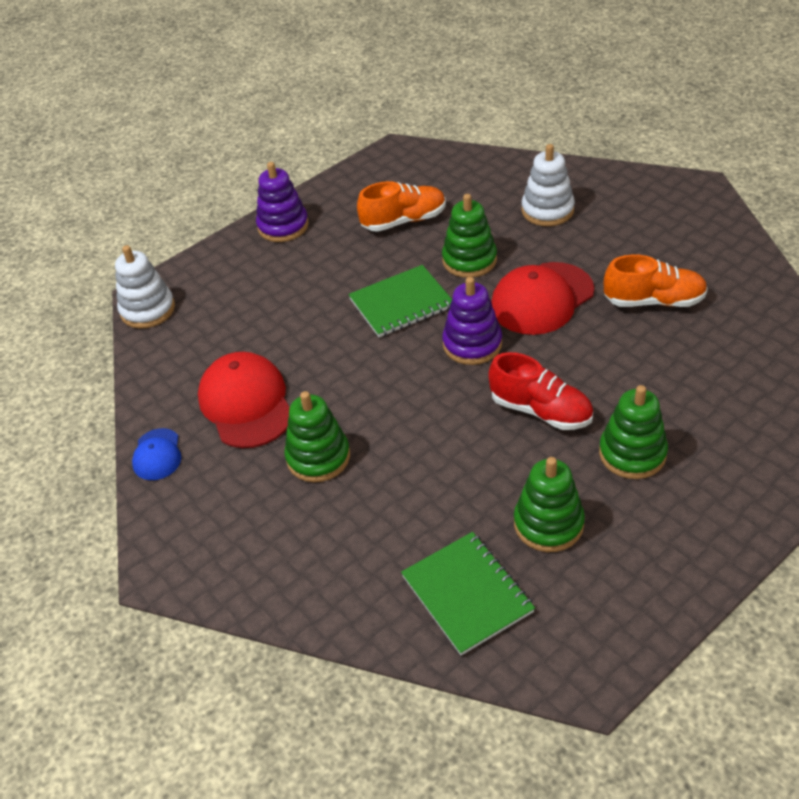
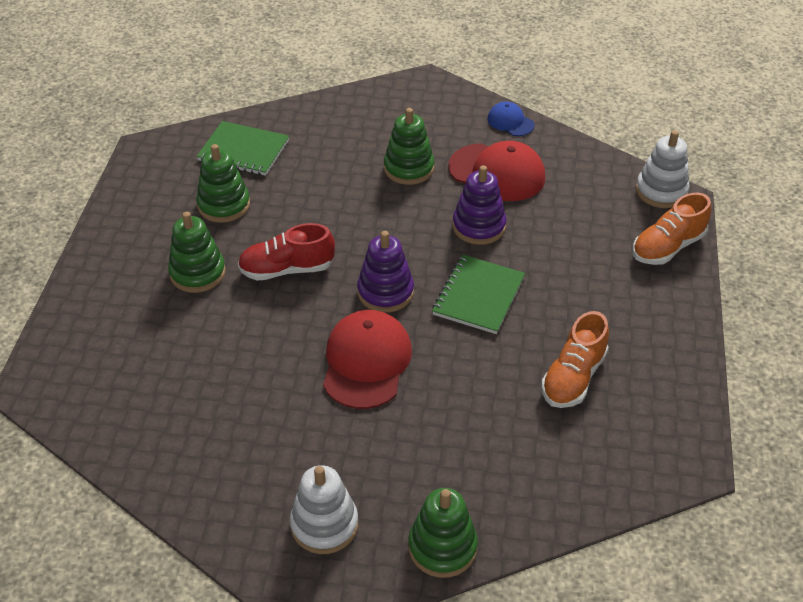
camera: 135 degrees right, 0 degrees up
(283, 226) = (670, 312): purple stacking toy -> purple stacking toy (479, 226)
(469, 260) = (467, 367): green stacking toy -> green stacking toy (442, 547)
(547, 210) = (450, 468): white stacking toy -> white stacking toy (324, 525)
(654, 301) = (265, 412): orange shoe -> orange shoe (667, 247)

